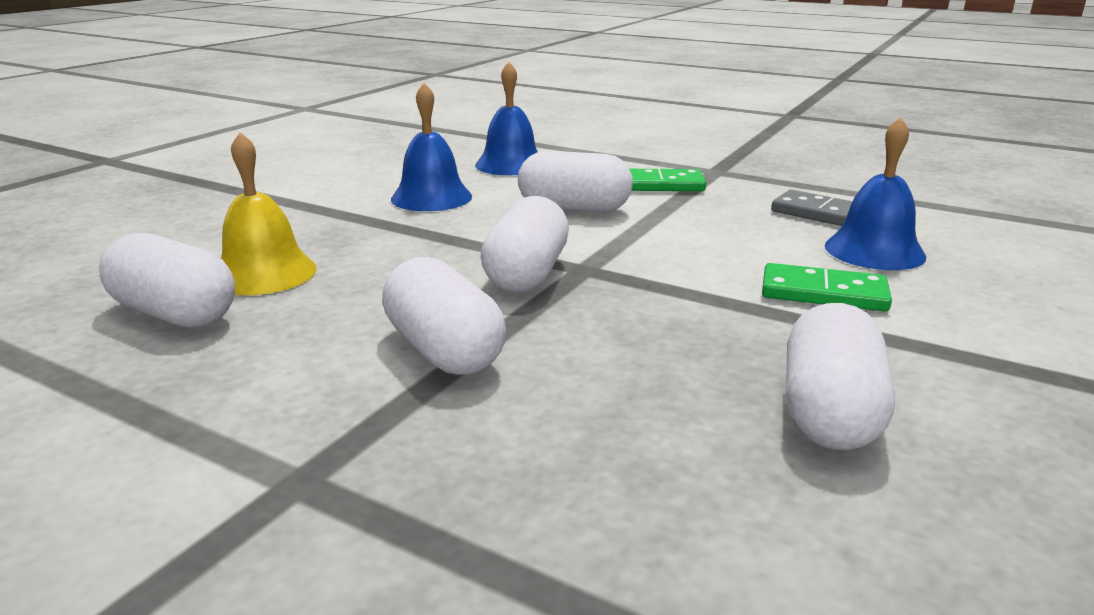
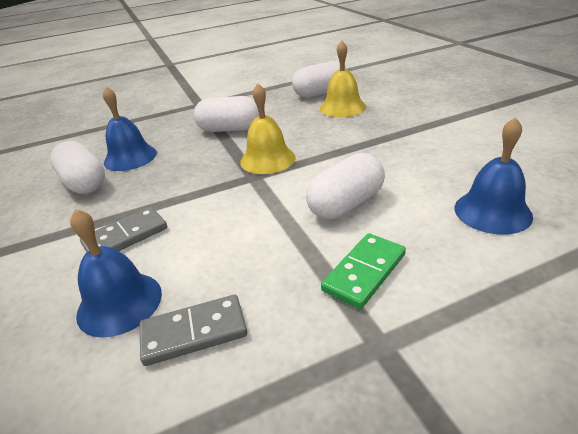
camera: 130 degrees right, 10 degrees up
(431, 197) = (420, 159): blue bell -> blue bell (130, 157)
(526, 274) = (267, 159): white capsule -> yellow bell
(823, 293) = (126, 236): green domino -> grey domino

